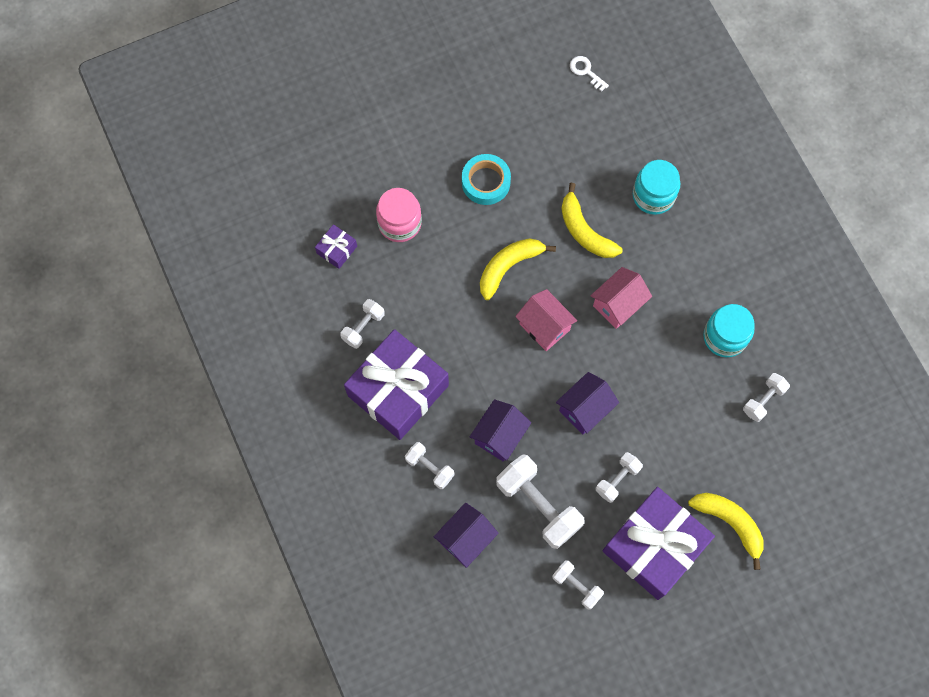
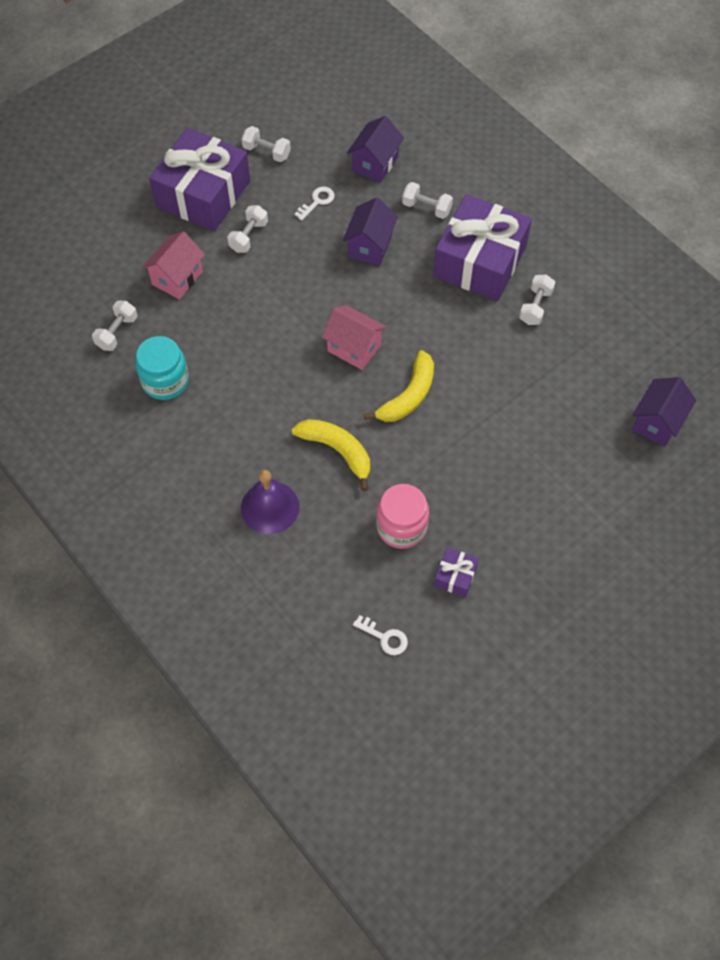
camera: 165 degrees right, 10 degrees down
(337, 250) = (593, 371): purple gift -> purple gift (455, 576)
(399, 223) = (539, 412): pink jar -> pink jar (401, 527)
(486, 182) = (461, 477): turquoise tape -> none
(538, 505) = (317, 201): white dumbbell -> white key
(585, 409) = (294, 286): purple house -> purple house (657, 422)
(618, 304) = (283, 386): pink house -> pink house (177, 278)
(653, 195) = (270, 507): turquoise jar -> purple bell
(730, 523) = (136, 226): yellow banana -> none

